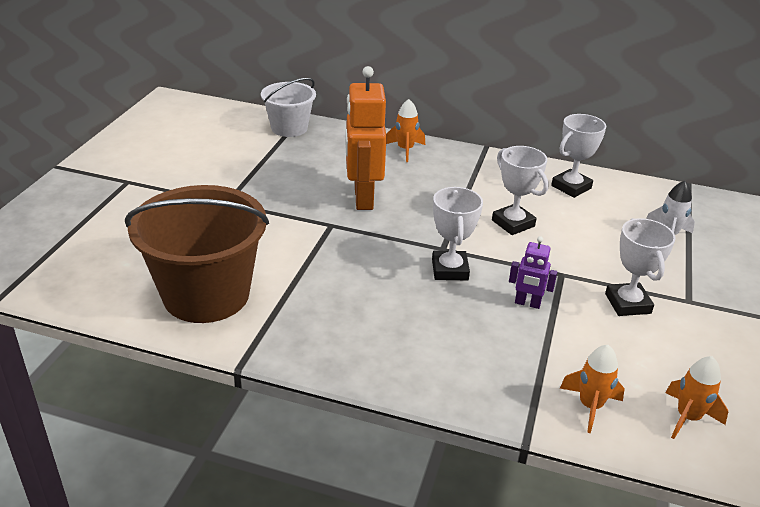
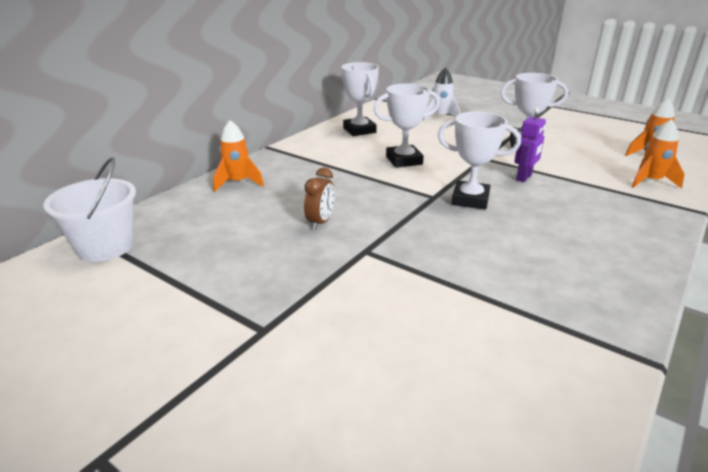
camera: 70 degrees left, 5 degrees down
(206, 294) = (502, 379): brown bucket -> none
(363, 198) = (320, 222): orange robot -> brown clock

